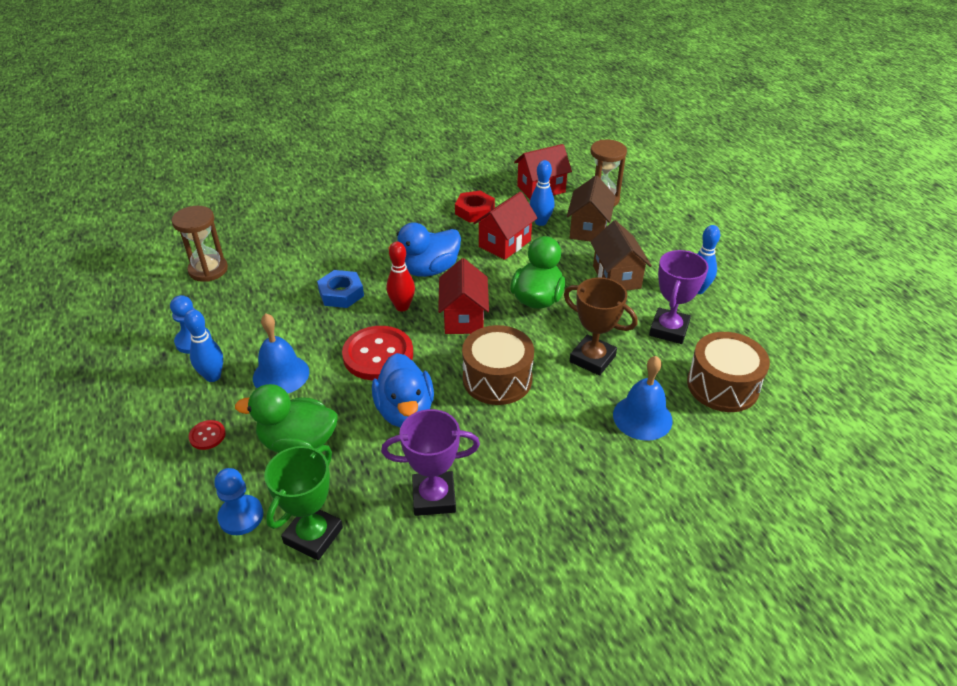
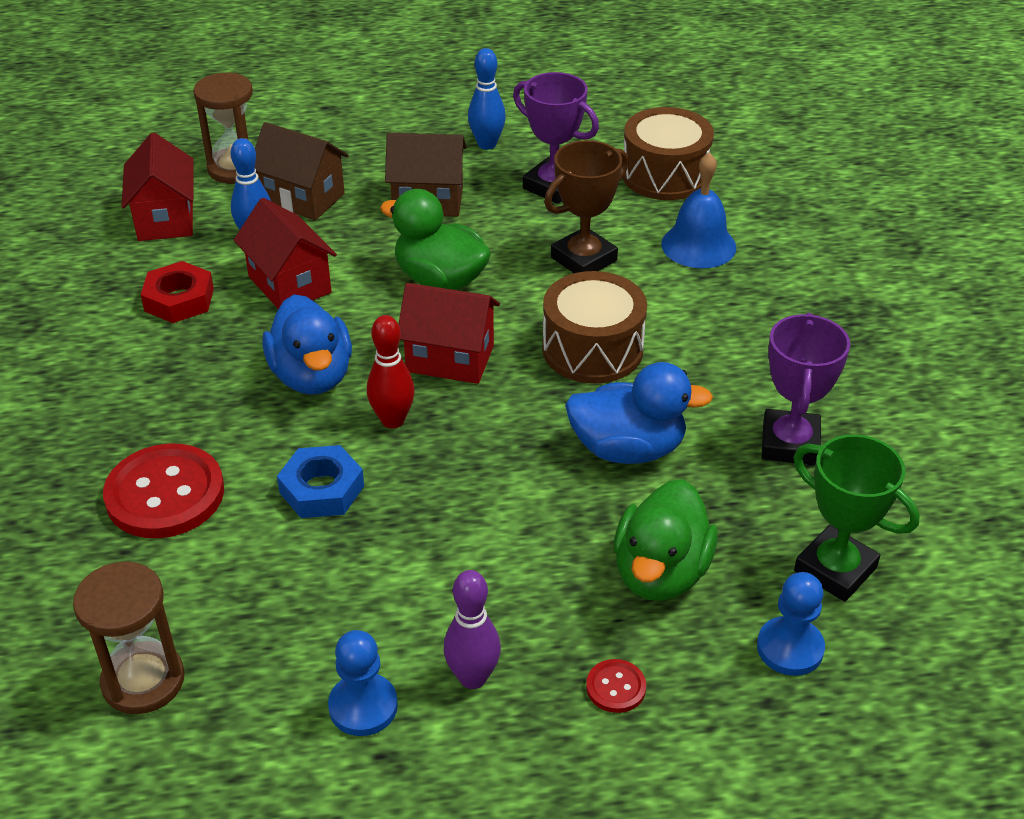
camera: 75 degrees left, 0 degrees up
(213, 376) = (473, 677): blue bowling pin -> purple bowling pin
(281, 374) = (501, 584): blue bell -> none
(378, 355) = (497, 462): red button -> red button (165, 494)

